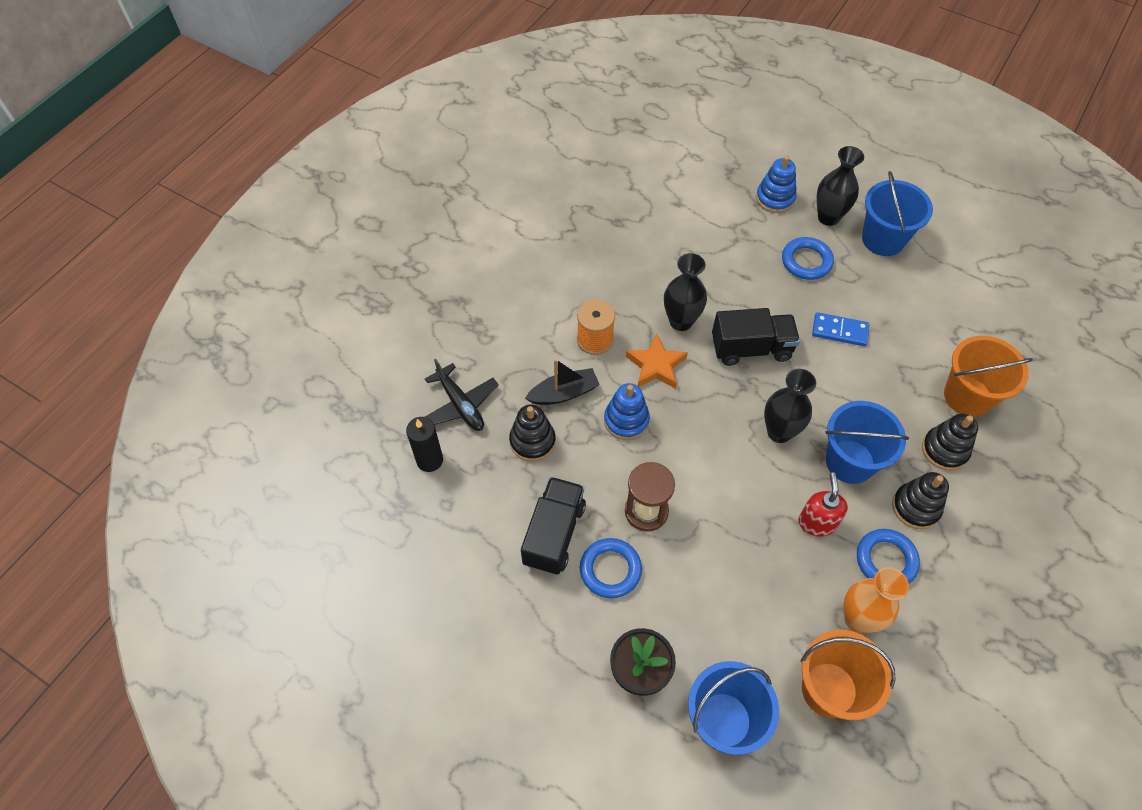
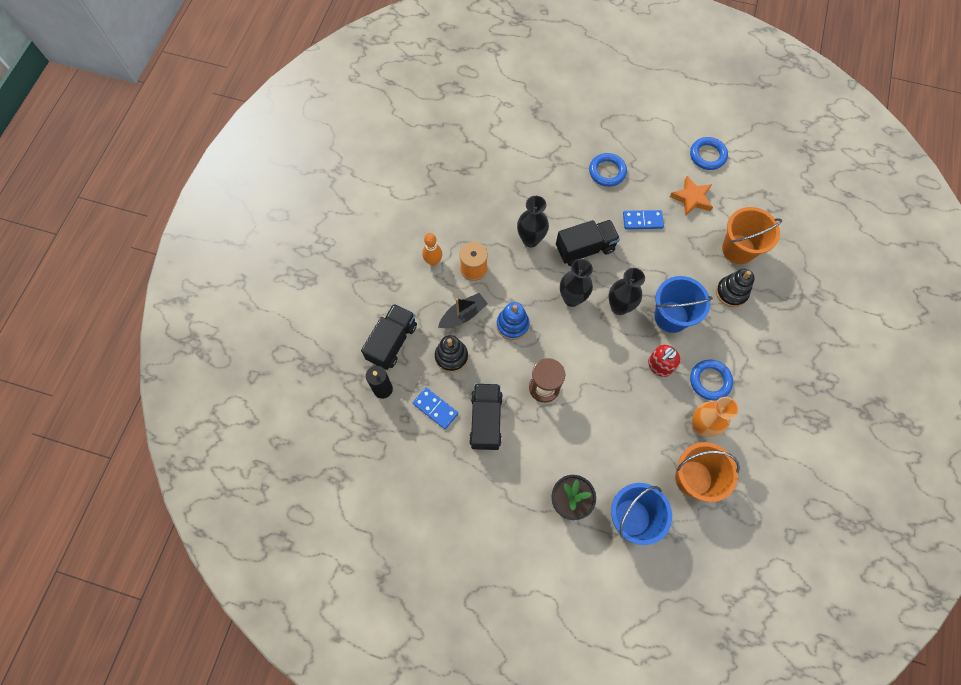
camera: 15 degrees left, 10 degrees up
(460, 404) = (392, 342): black plane -> black truck
(490, 502) = (435, 408): none -> blue domino
(545, 319) = (433, 261): none -> orange bowling pin
(610, 570) = (531, 435): blue ring -> blue ring (707, 155)
(656, 366) = (522, 278): orange star -> orange star (691, 198)
(775, 198) = (573, 126): blue stacking toy -> none
(817, 522) = (659, 366): red soap dispenser -> red soap dispenser turned 120 degrees counterclockwise
(828, 217) = (614, 133): black vase -> black vase (572, 298)
(883, 239) = (656, 142): blue bucket -> none
(915, 507) = (721, 338): black stacking toy -> none

